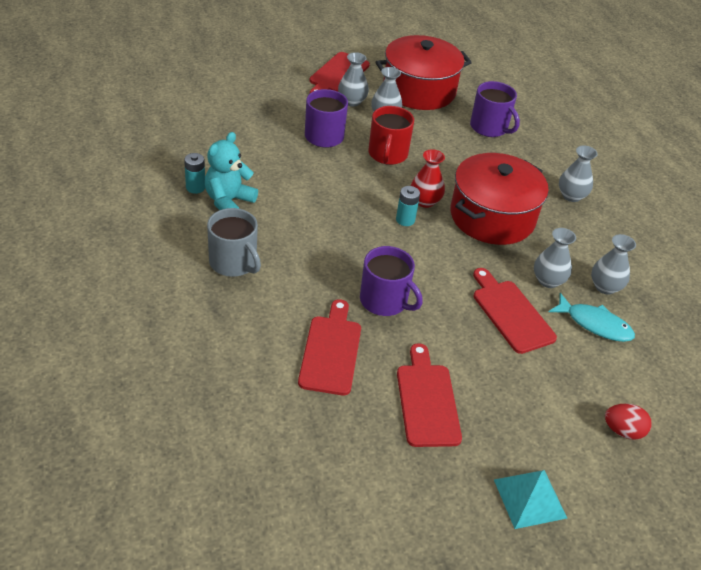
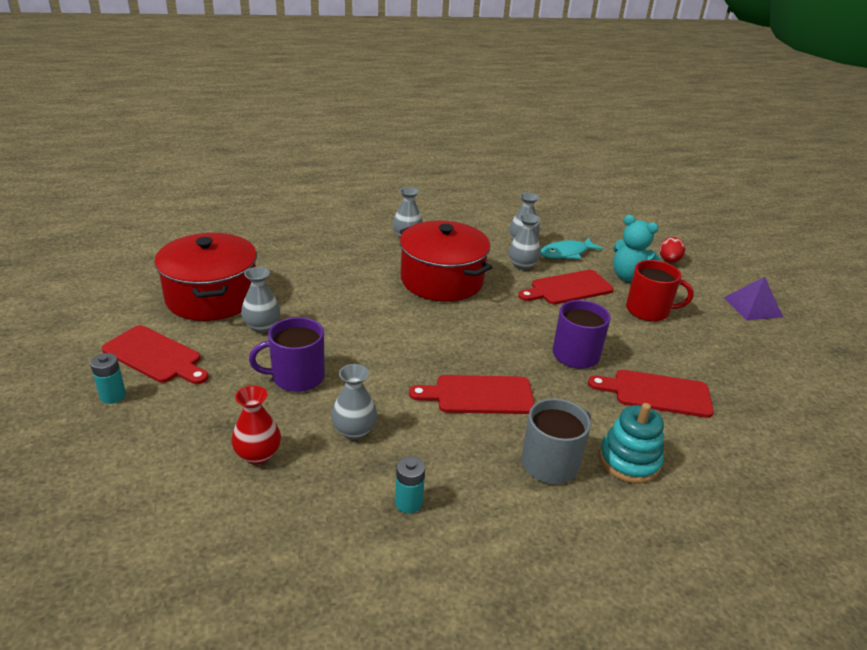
camera: 85 degrees left, 10 degrees down
(228, 201) = (436, 467): turquoise teddy bear -> turquoise teddy bear (629, 277)
(236, 311) = (629, 461): none -> turquoise stacking toy
(352, 101) = (224, 349): grey vase -> grey vase (354, 430)
(387, 154) = (339, 331): red mug -> red mug (648, 310)
(405, 220) = (453, 330): turquoise battery -> turquoise battery (113, 396)
(425, 201) = (422, 315): red vase -> red vase (258, 454)
(427, 400) = (687, 342): red cutting board -> red cutting board (479, 395)
(489, 127) = (296, 262): purple mug -> none
(530, 498) = (752, 307): turquoise pyramid -> purple pyramid
(595, 324) = (566, 253): turquoise fish -> turquoise fish turned 150 degrees counterclockwise

